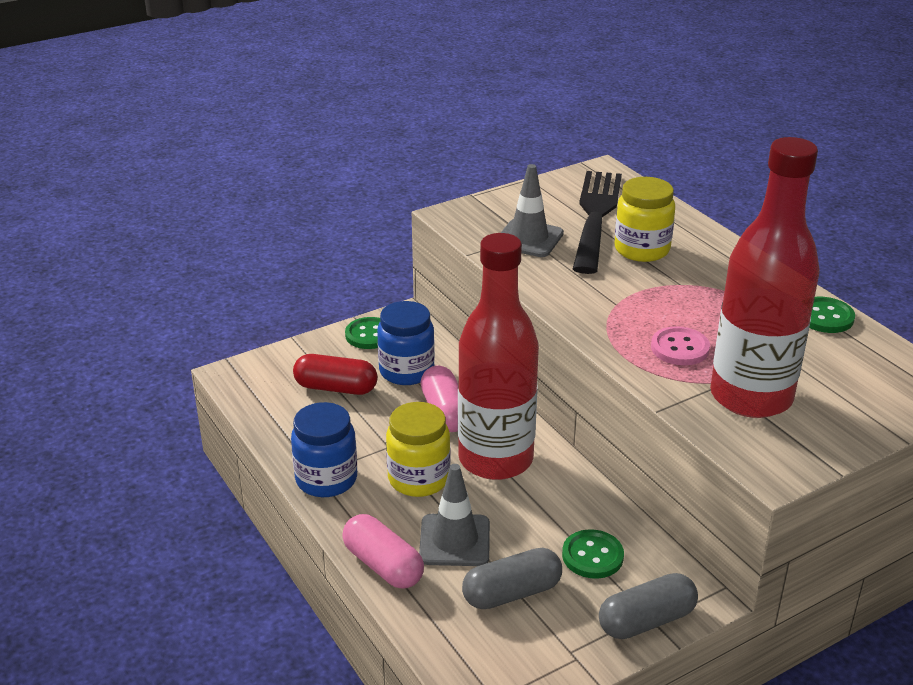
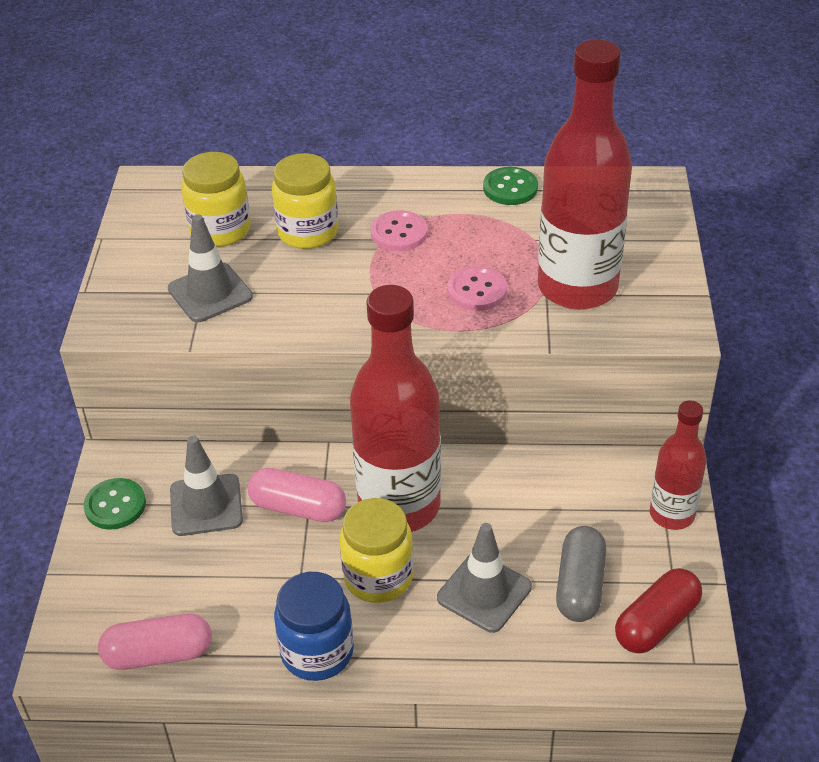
camera: 55 degrees left, 10 degrees up
(336, 388) = (178, 576): red capsule -> red capsule (656, 623)
(383, 565) = (476, 664): pink capsule -> pink capsule (158, 654)
(406, 371) = (206, 505): blue jar -> grey traffic cone
(592, 556) = (575, 507): green button -> none
(595, 216) = (220, 230): black fork -> yellow jar
(646, 620) = (672, 514): grey capsule -> red bottle
(695, 287) = (399, 233): none -> pink button

